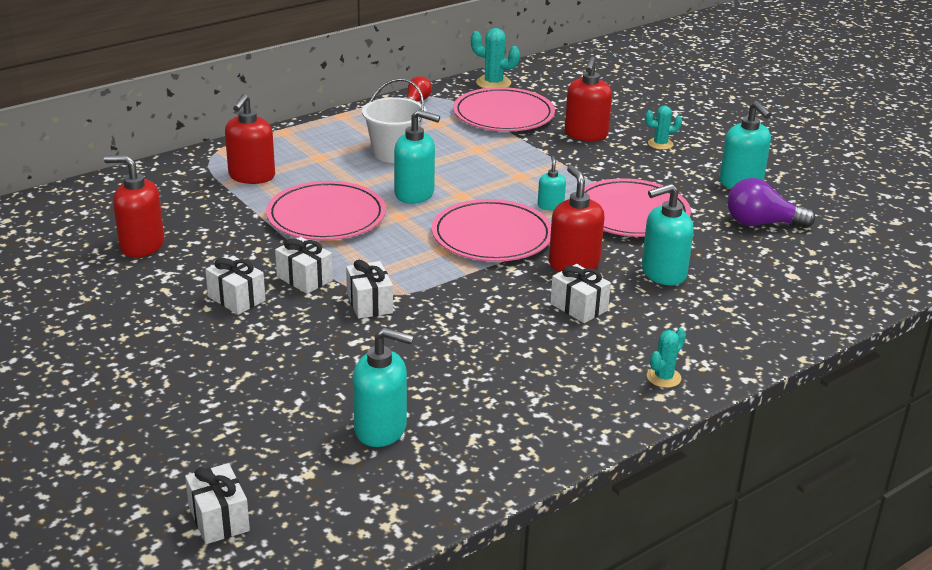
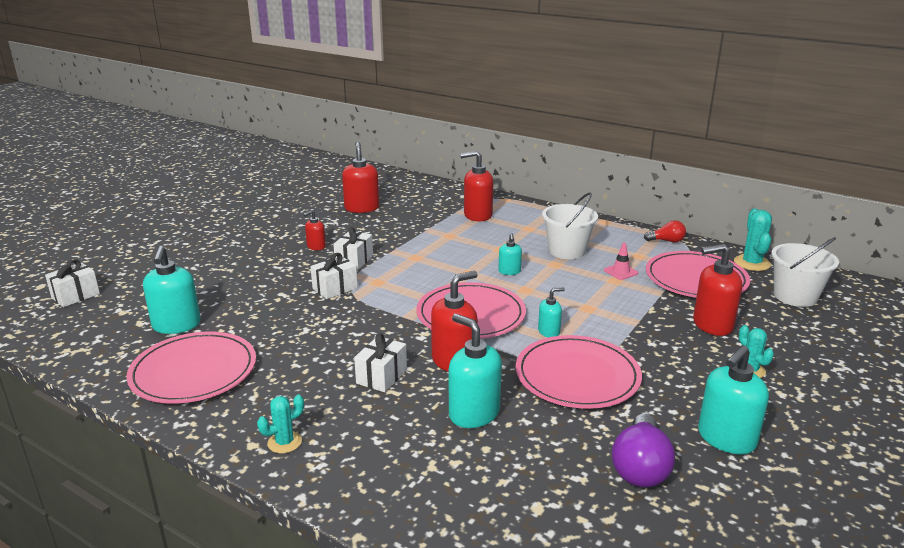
camera: 70 degrees right, 5 degrees down
(236, 299) = (316, 247): white gift -> red soap dispenser
(326, 216) = (445, 249): pink plate -> pink plate (194, 371)
(415, 194) = (509, 271): turquoise soap dispenser -> turquoise soap dispenser, size x0.54
(462, 141) = (621, 272): none -> pink traffic cone
(563, 88) = (795, 296): none -> white bucket
(663, 377) = (284, 442): turquoise cactus -> turquoise cactus turned 60 degrees counterclockwise
(761, 223) = (640, 467): purple light bulb -> purple light bulb turned 150 degrees counterclockwise

